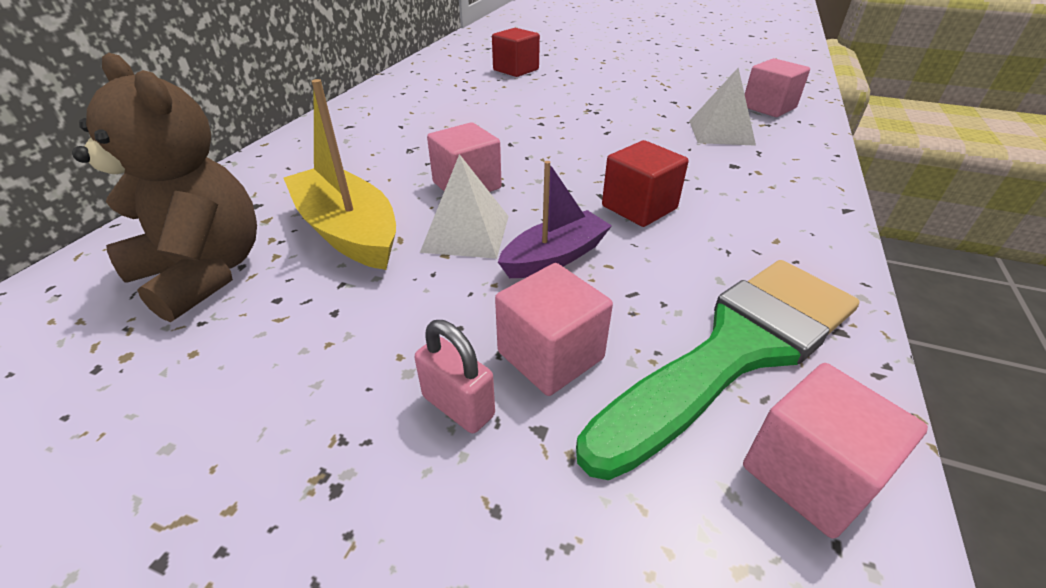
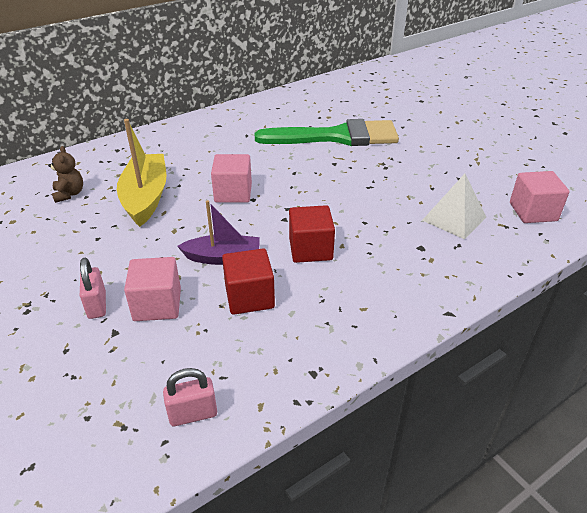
camera: 35 degrees right, 0 degrees up
(205, 273) = (69, 194): brown teddy bear -> brown teddy bear, size x0.46
(466, 233) = (197, 223): white pyramid -> none
(516, 70) = (377, 110): red cube -> red cube (249, 297)
(735, 350) = (242, 350): green brush -> green brush (337, 137)
(809, 474) = (193, 414): pink cube -> pink padlock

